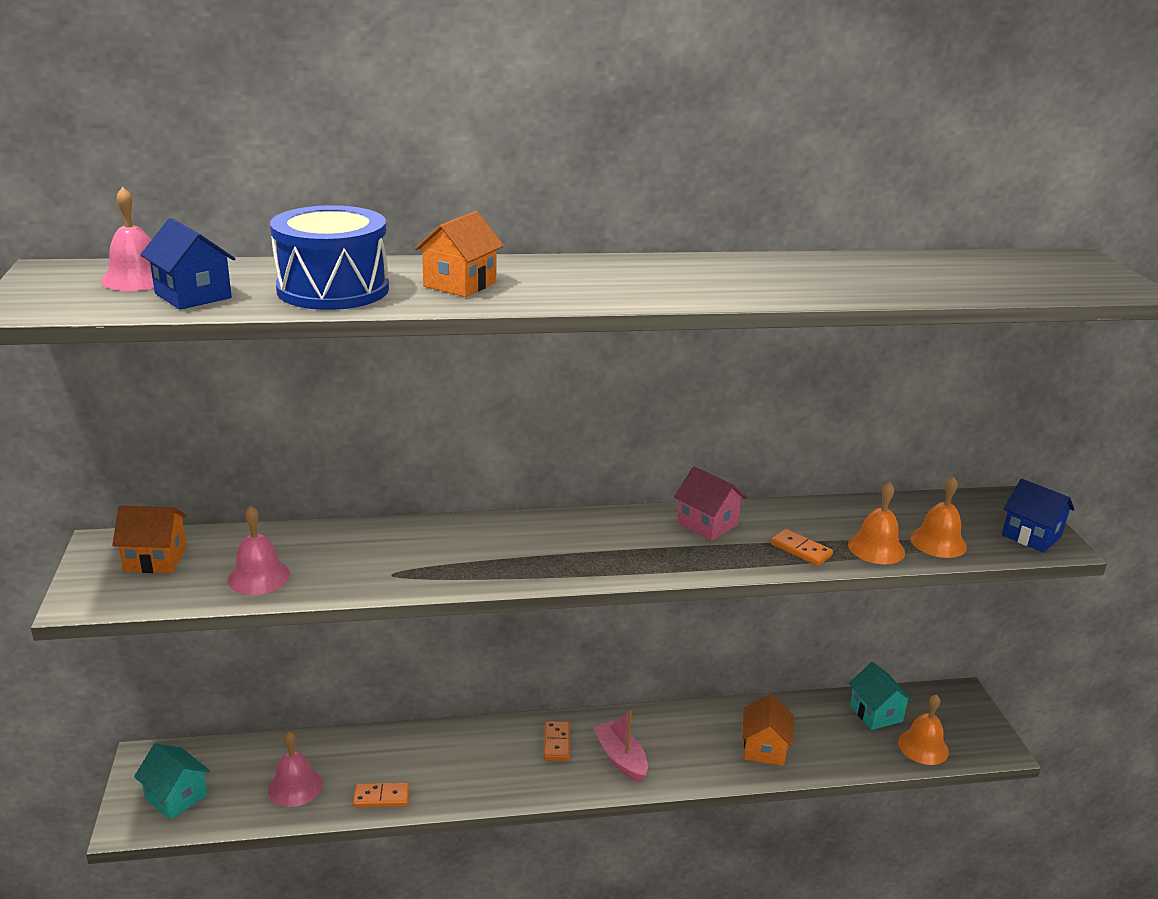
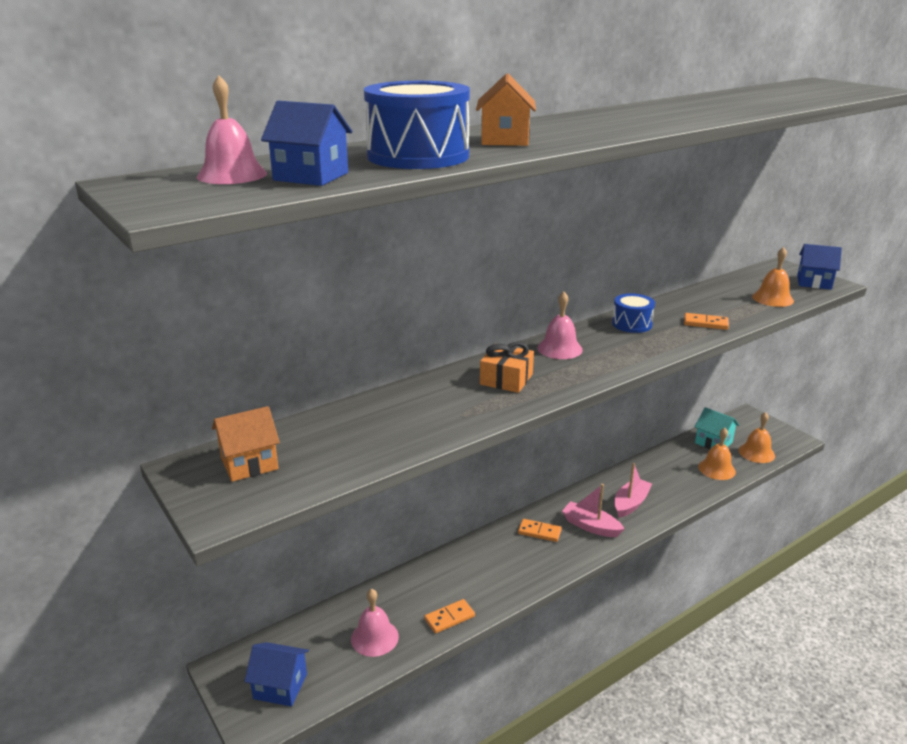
camera: 25 degrees left, 0 degrees up
(176, 797) = (280, 686): turquoise house -> blue house
(259, 576) = (357, 449): pink bell -> pink bell (559, 348)
(484, 548) = (506, 379): none -> orange gift
(557, 743) = (539, 532): orange domino -> orange domino turned 45 degrees counterclockwise
(693, 750) = (630, 503): none -> pink boat
(707, 524) = (632, 324): pink house -> blue drum
(764, 748) = (671, 487): orange house -> none
(876, 548) = (745, 311): orange bell -> orange bell (716, 469)

